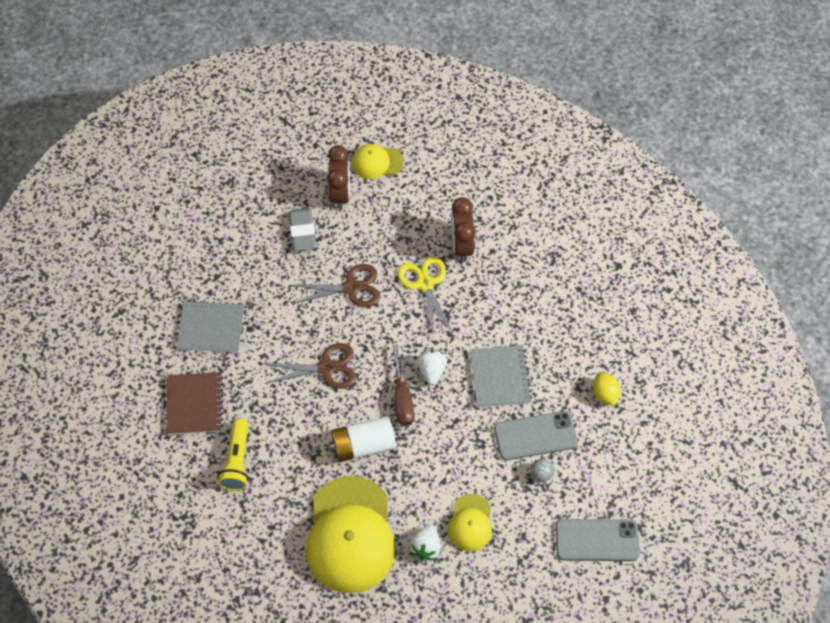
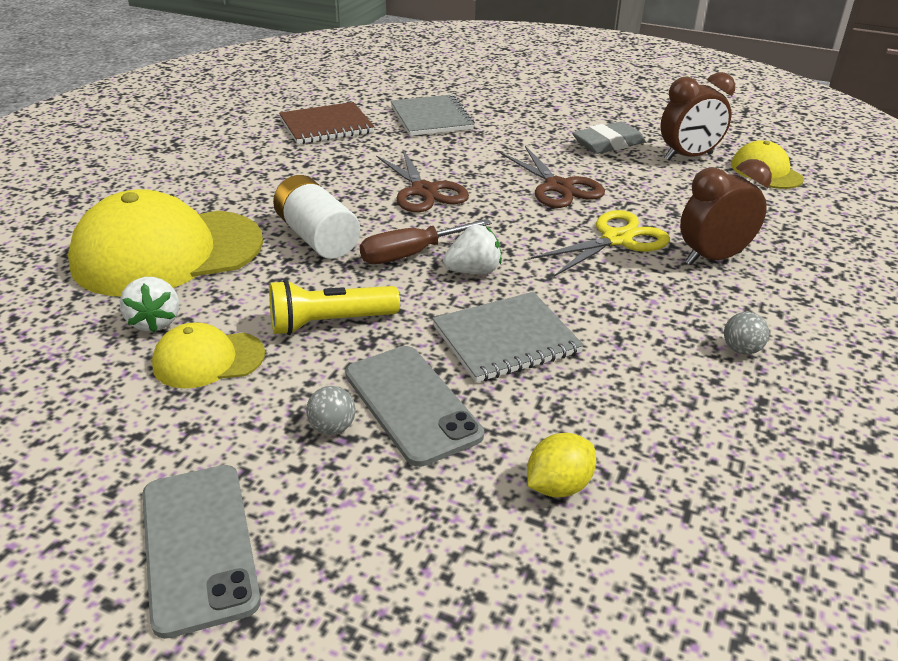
camera: 70 degrees right, 25 degrees down
(237, 461) = (260, 160): yellow flashlight -> yellow flashlight (329, 323)
(426, 547) = (155, 322): white strawberry -> white strawberry turned 105 degrees counterclockwise
(542, 277) = (741, 350): none -> grey ball

